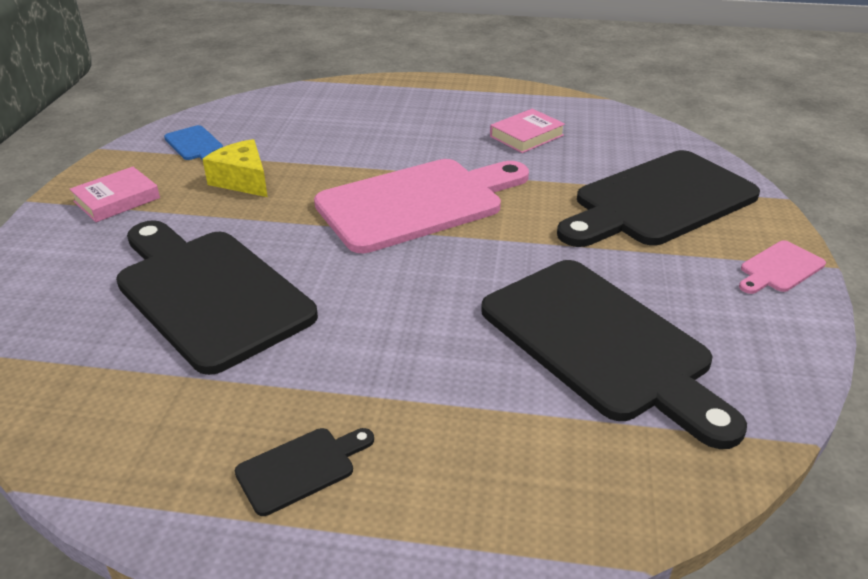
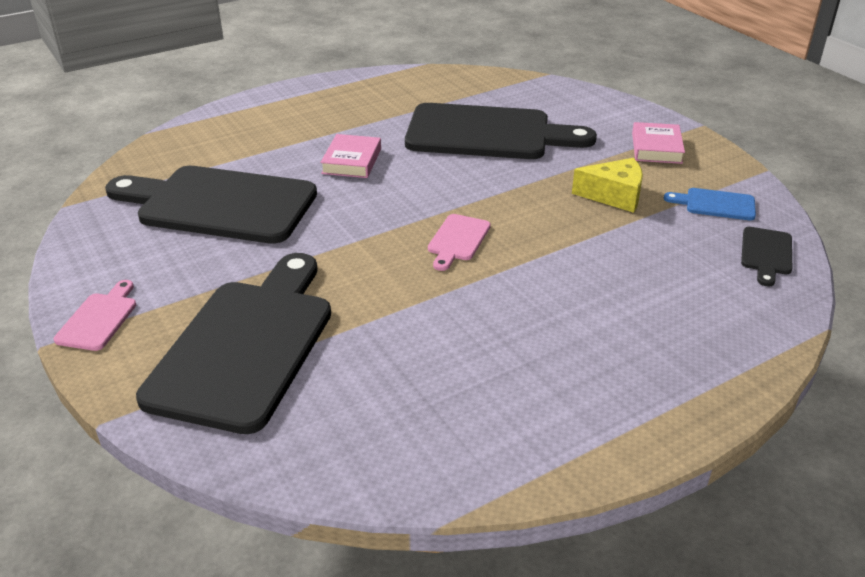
camera: 140 degrees right, 0 degrees up
(301, 468) = (325, 105): black cutting board -> black cutting board (766, 254)
(417, 203) = (458, 240): pink cutting board -> pink cutting board, size x0.42
(526, 136) = (464, 372): pink book -> pink book (352, 161)

